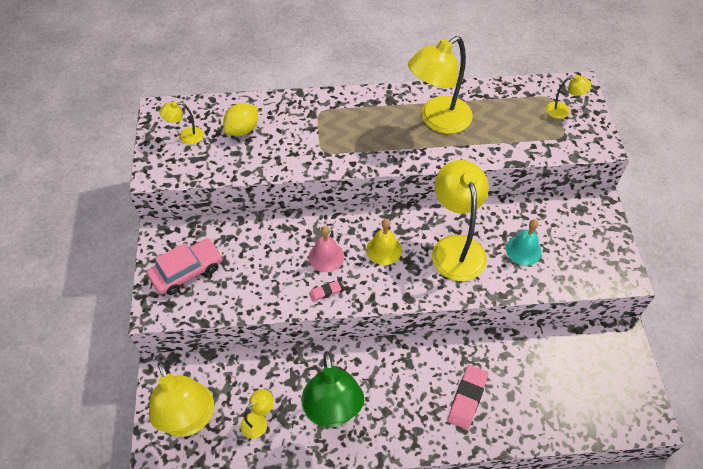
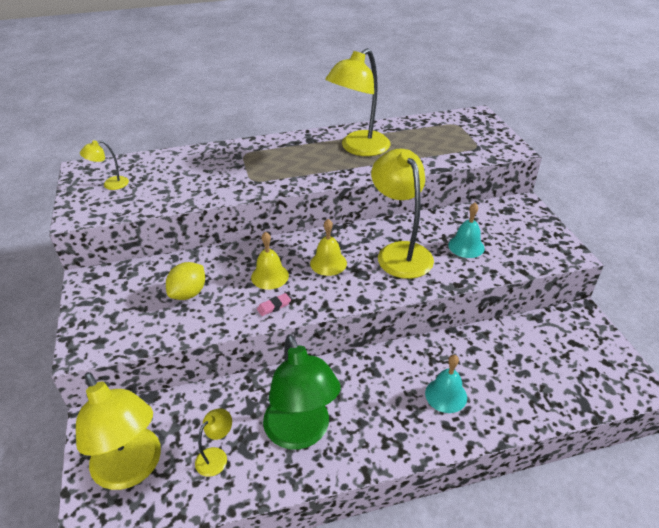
camera: 10 degrees left, 15 degrees down
(187, 271) = (119, 308): pink car -> none
(242, 130) = (169, 174): yellow lemon -> yellow lemon (188, 293)
(326, 256) = (270, 276): pink bell -> yellow bell
(467, 398) = (446, 395): pink eraser -> turquoise bell
(563, 110) = (470, 131): yellow lamp -> none

